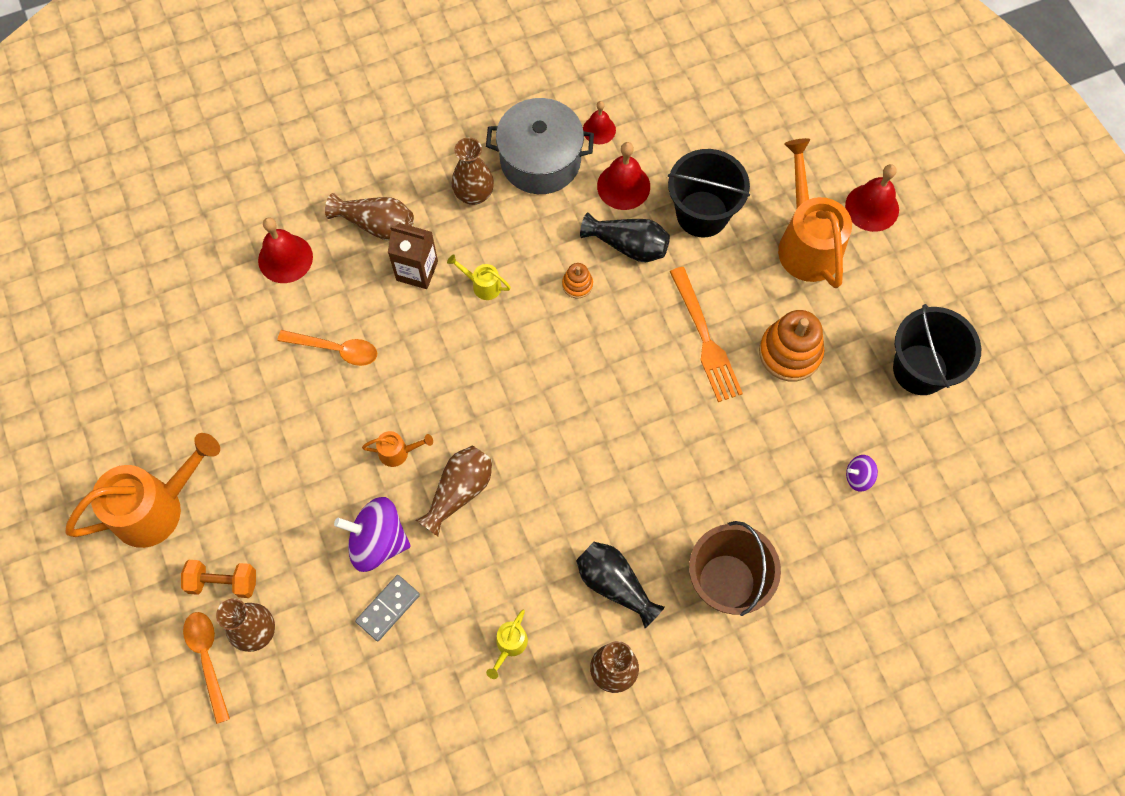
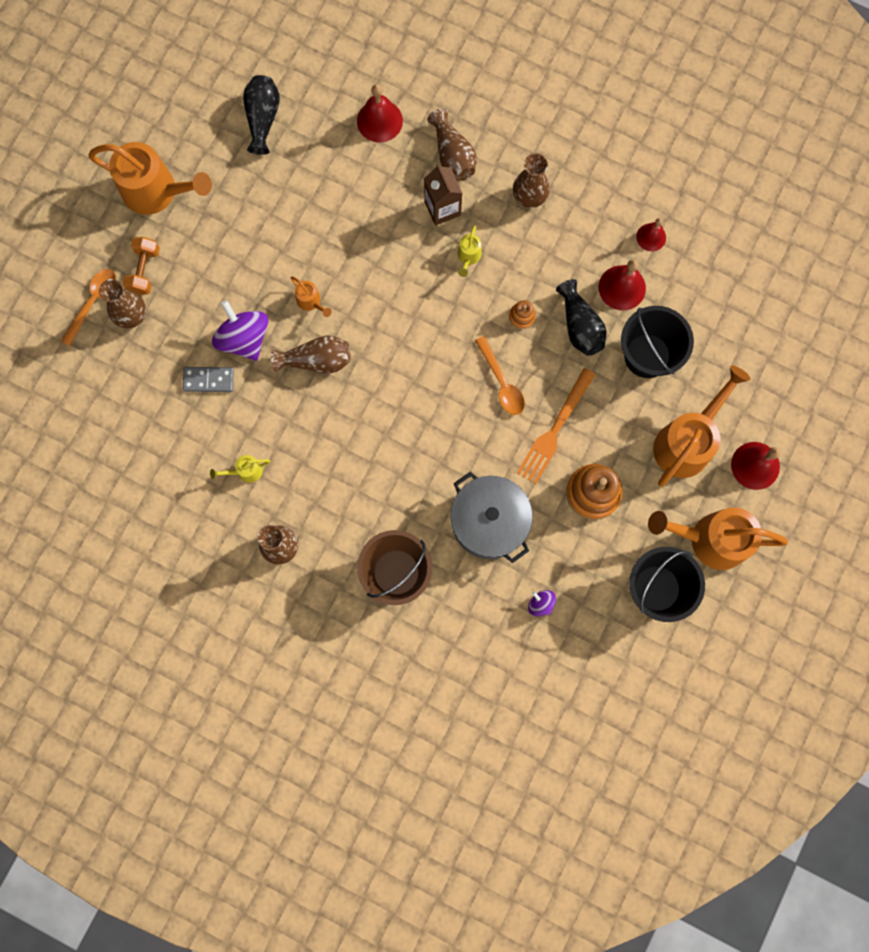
camera: 50 degrees right, 10 degrees up
(223, 582) = (144, 270): orange dumbbell -> orange dumbbell turned 45 degrees clockwise
(335, 349) = (345, 205): orange spoon -> orange spoon (501, 382)
(482, 285) = (468, 257): yellow watering can -> yellow watering can turned 150 degrees counterclockwise
(540, 160) = (593, 218): grey pot -> grey pot (489, 522)
(615, 584) = (337, 504): black vase -> black vase (263, 118)
(909, 293) = (709, 539): none -> orange watering can

